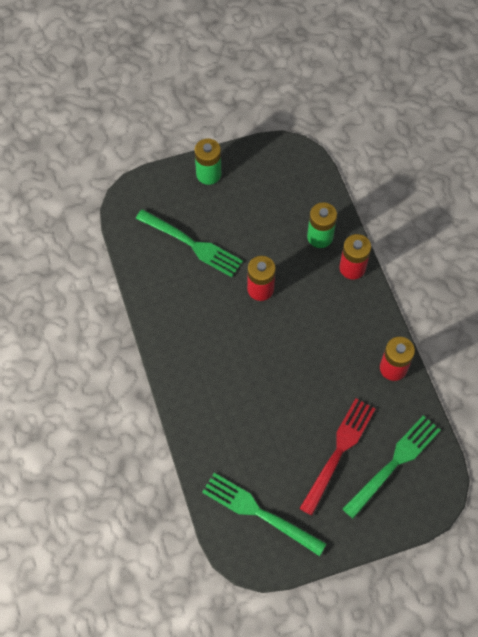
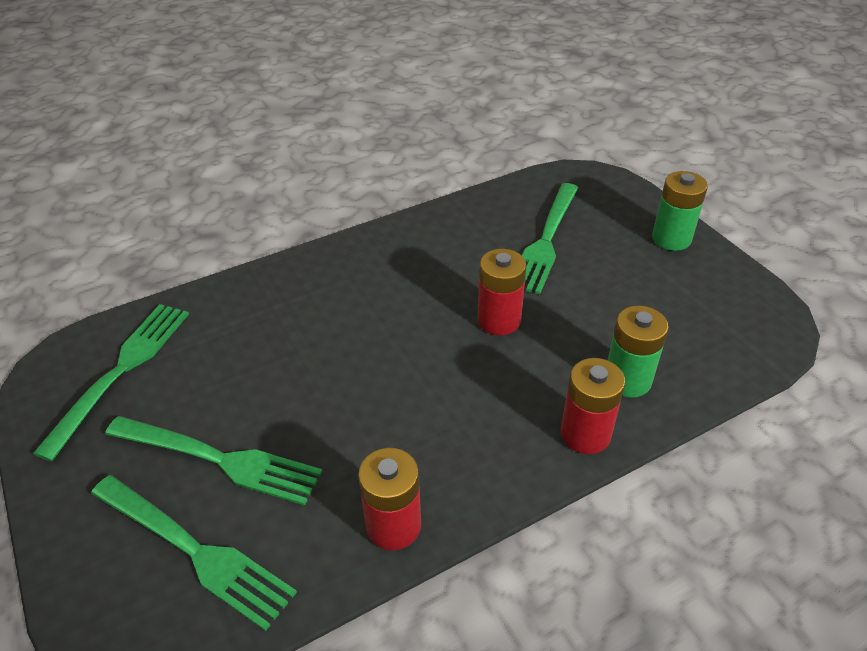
camera: 80 degrees right, 20 degrees down
(338, 452) = (219, 459): red fork -> green fork

